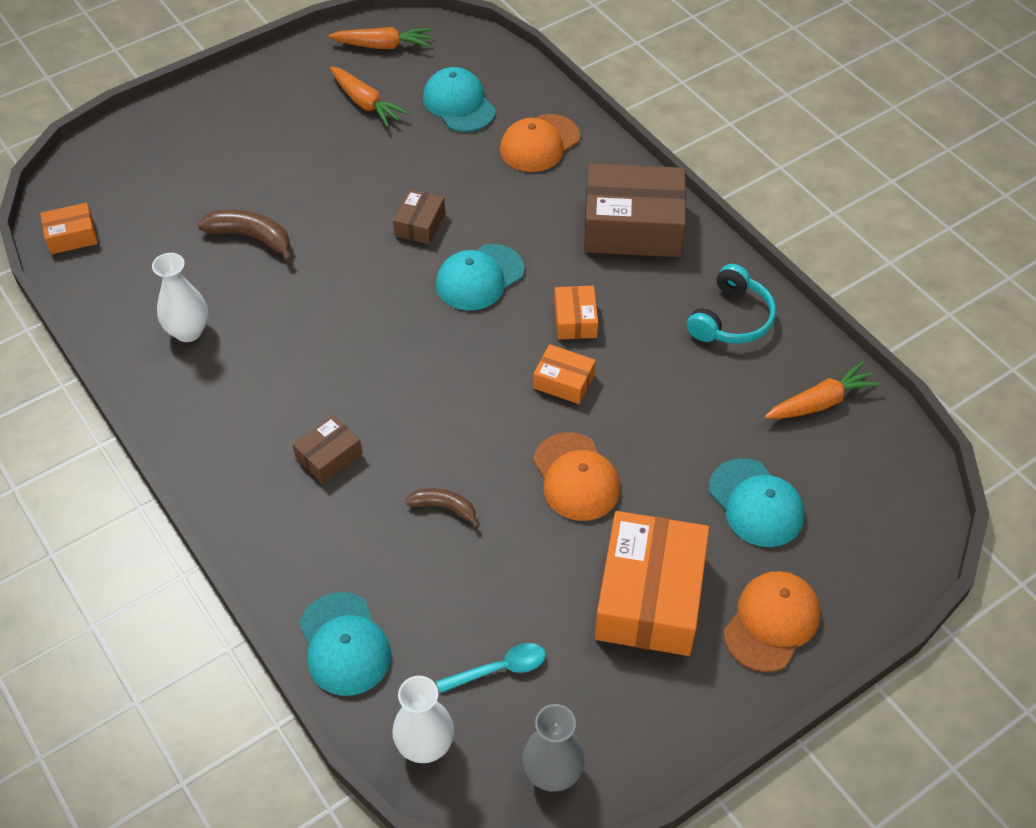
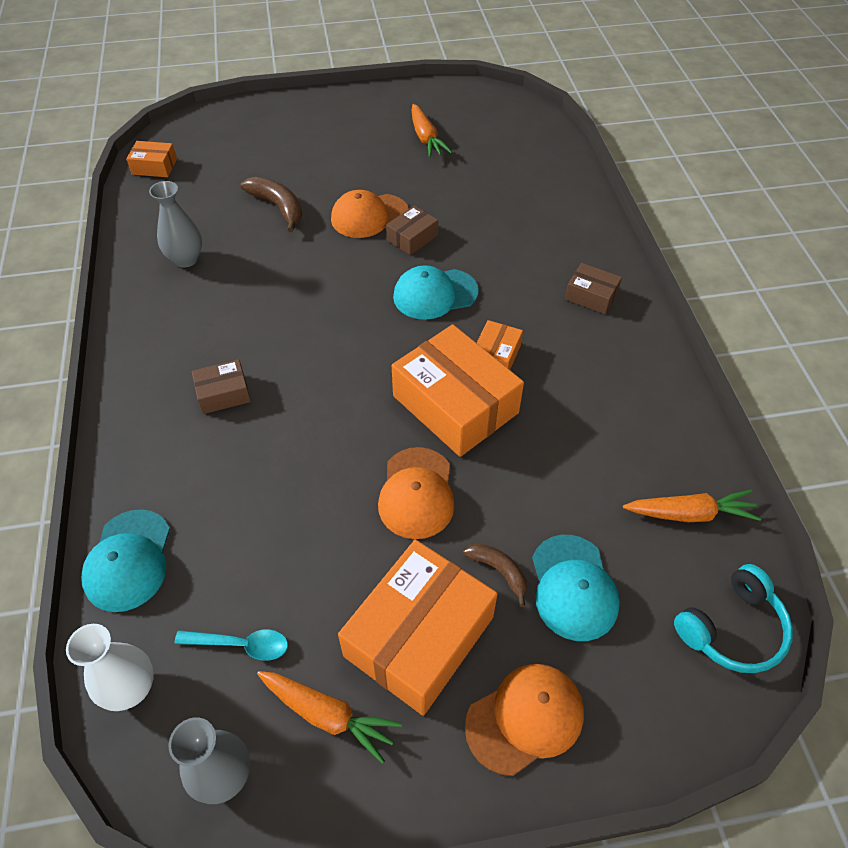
camera: 25 degrees right, 0 degrees up
(188, 331) = (186, 259): white vase -> grey vase
(383, 46) = (465, 103): orange carrot -> orange carrot (328, 715)
(444, 507) = (287, 474): brown banana -> brown banana (499, 571)
(459, 104) = (499, 159): turquoise cap -> none
(539, 144) = (547, 207): orange cap -> orange cap (369, 216)
(564, 381) = (455, 404): orange box -> orange box, size x2.08
(633, 226) = (591, 296): brown box -> brown box, size x0.48
(731, 319) = (640, 404): turquoise headphones -> turquoise headphones (732, 628)

